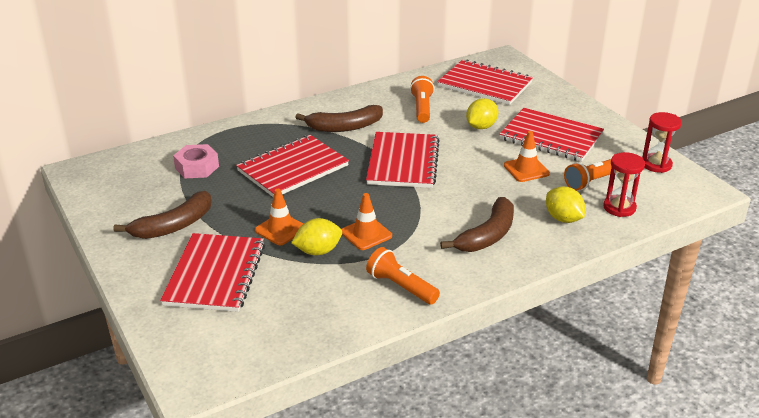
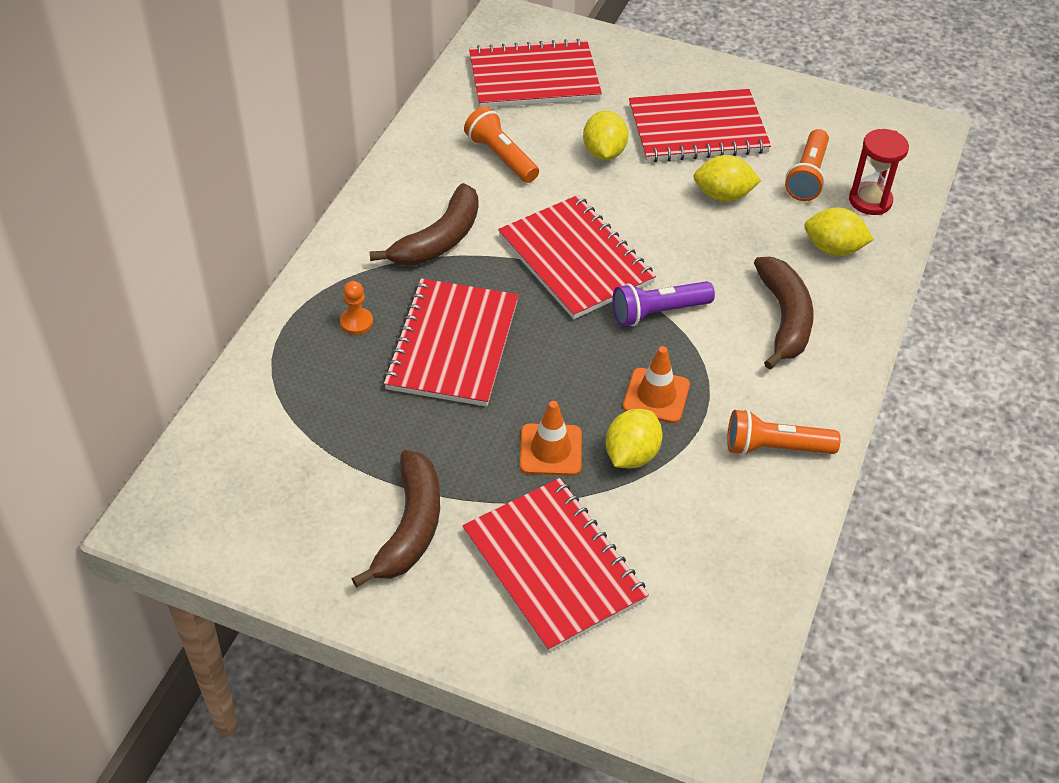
camera: 40 degrees left, 15 degrees up
(197, 167) = (322, 415): pink nut -> none
(261, 141) = (356, 322): none -> orange pawn
(417, 201) = (658, 312): none -> purple flashlight
(526, 169) = (723, 195): orange traffic cone -> yellow lemon
(656, 164) = (844, 115): red hourglass -> none

